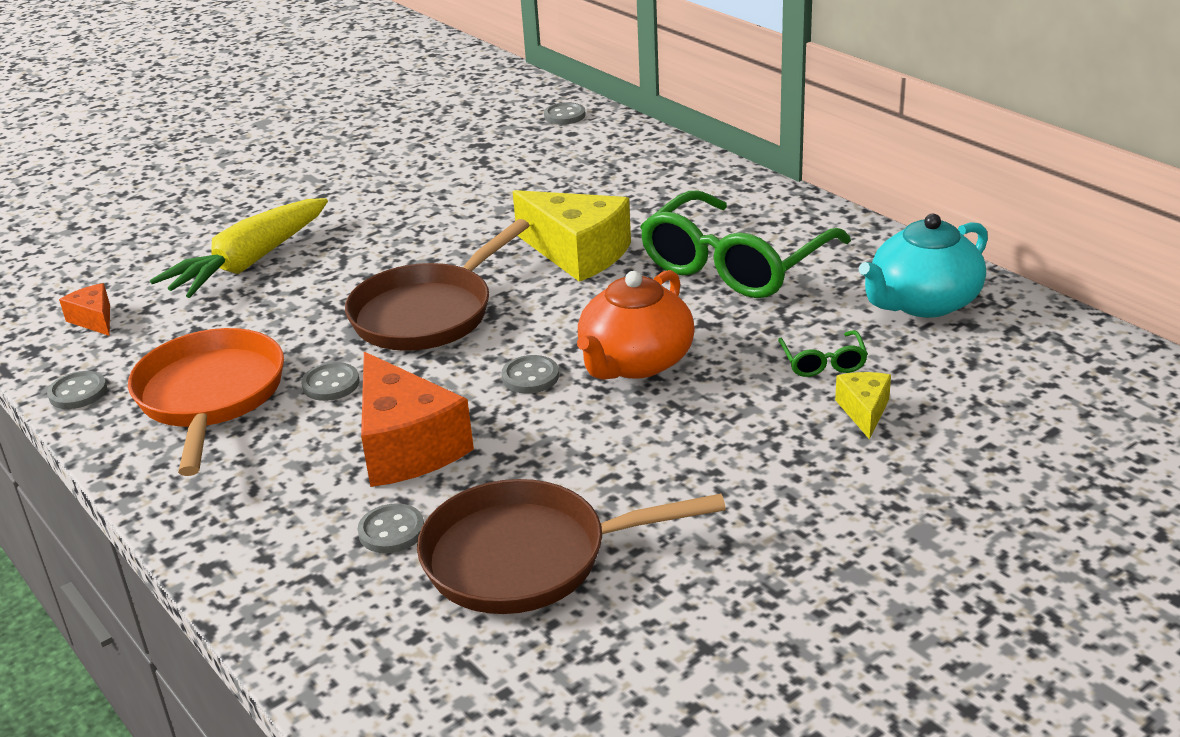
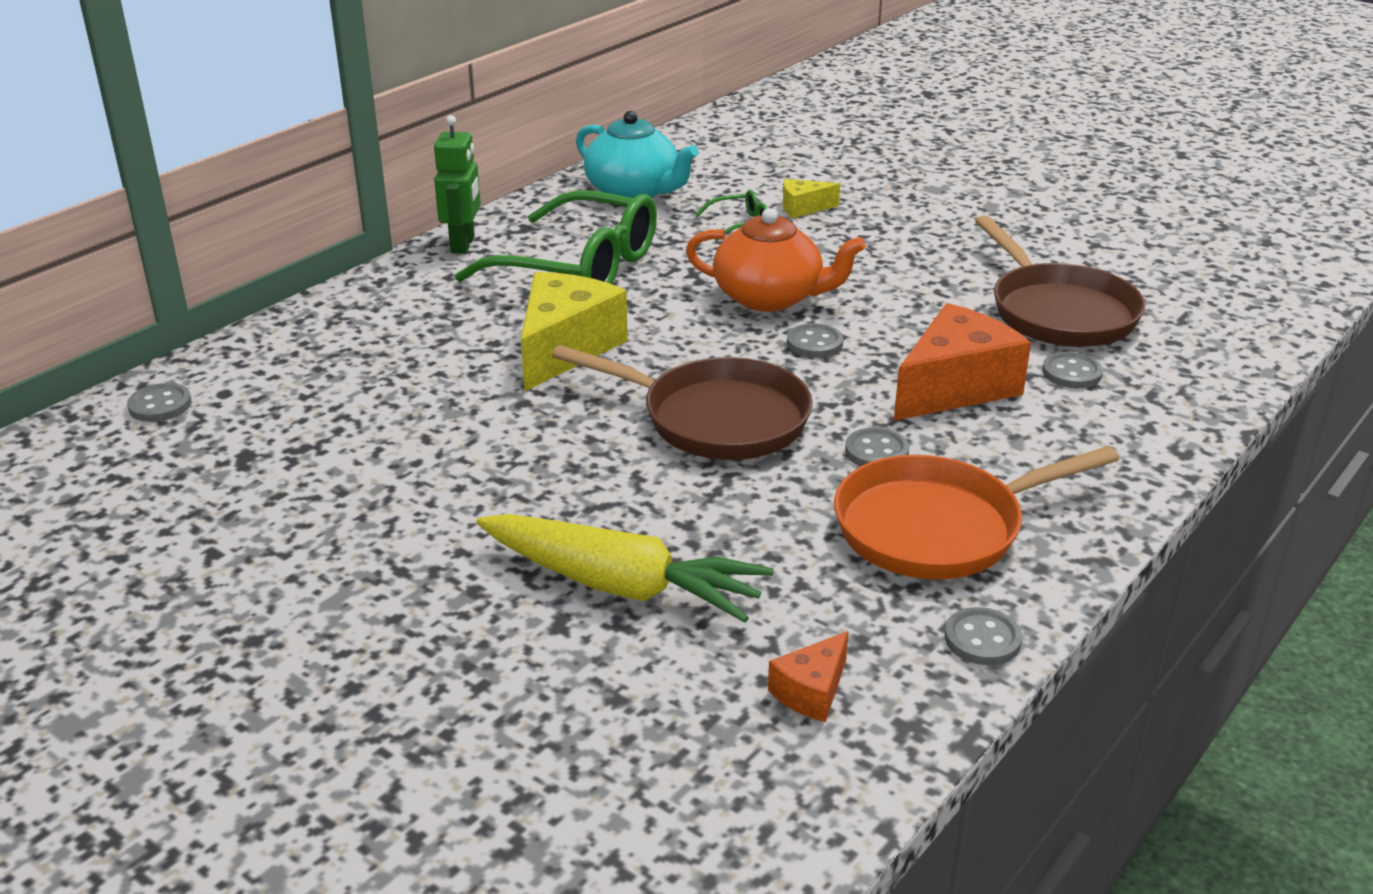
camera: 105 degrees left, 0 degrees up
(800, 211) = (463, 245): none -> green robot

